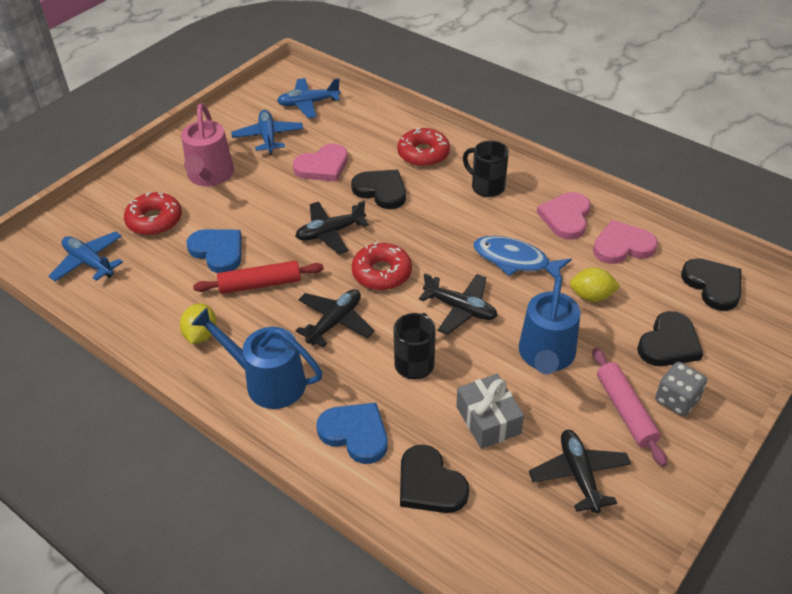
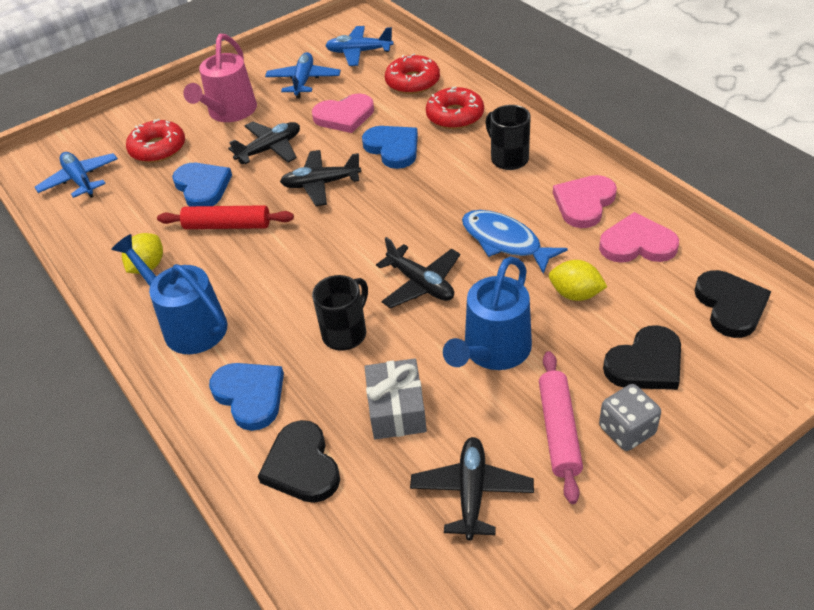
camera: 20 degrees right, 0 degrees up
(335, 322) = (283, 276): black plane -> black plane (270, 149)
(381, 191) = (393, 148): black heart -> blue heart
(382, 273) = (354, 233): red donut -> red donut (412, 82)

